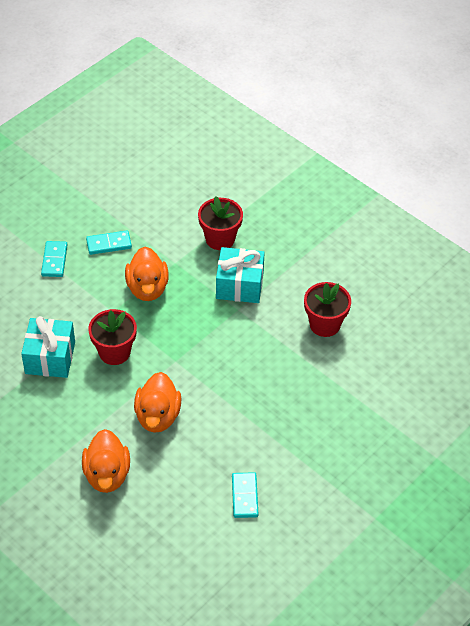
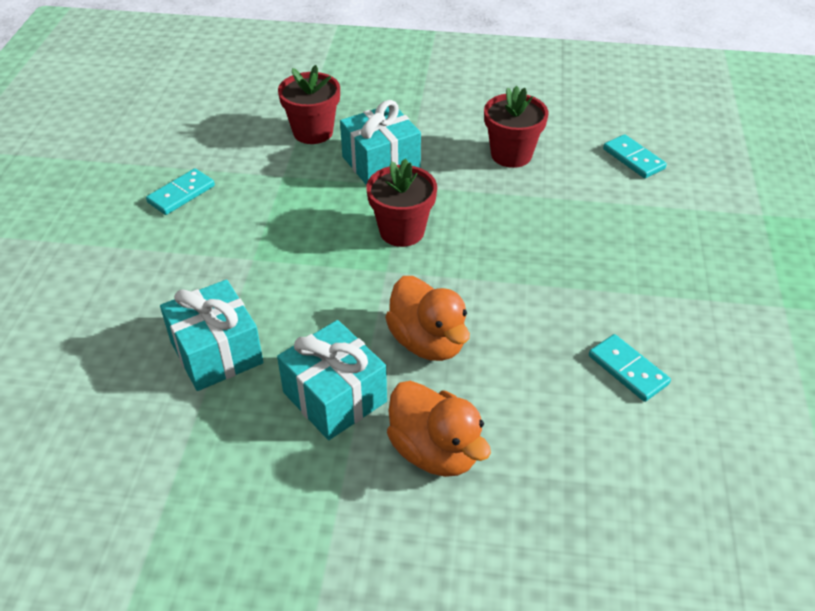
camera: 35 degrees left, 5 degrees down
(54, 260) = (122, 242): turquoise domino -> turquoise domino (633, 159)
(85, 417) = (334, 397): none -> turquoise gift
(114, 352) = (299, 301): red flower pot -> red flower pot (402, 231)
(147, 288) = (275, 215): orange duck -> none

